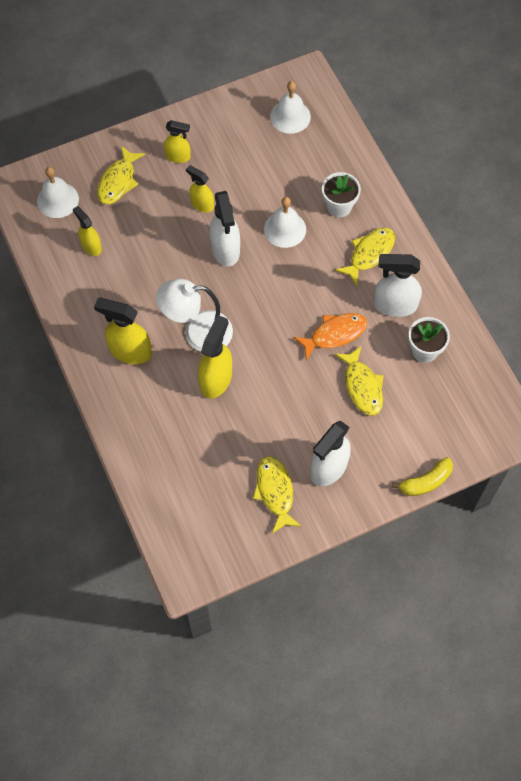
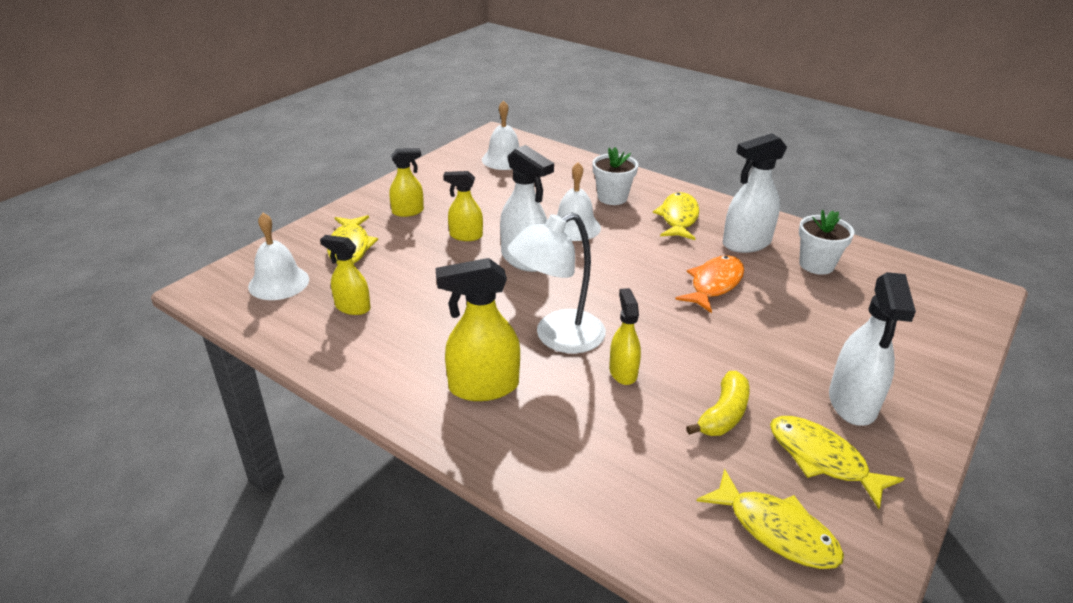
camera: 30 degrees left, 30 degrees down
(216, 379) = (623, 372): yellow spray bottle -> yellow spray bottle, size x0.62
(362, 386) = (793, 314): yellow fish -> yellow fish (776, 530)
(426, 481) = (966, 369): yellow banana -> yellow banana (723, 414)

